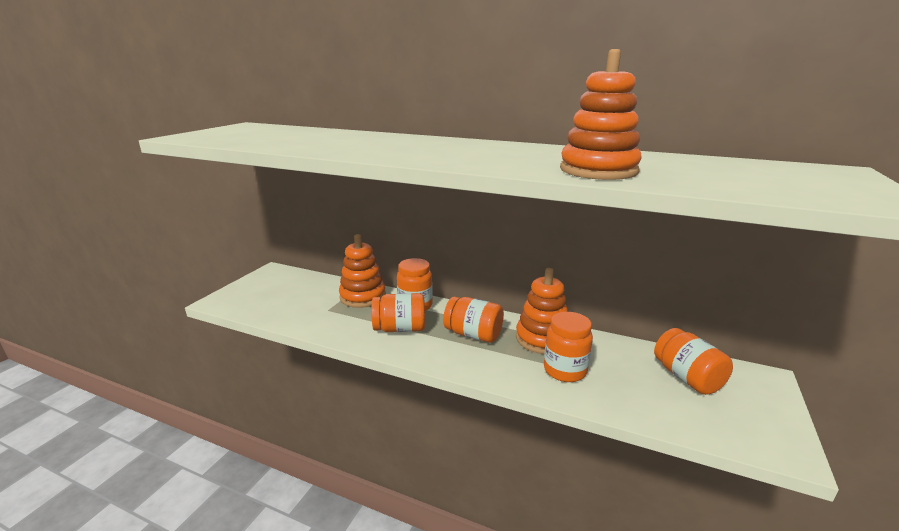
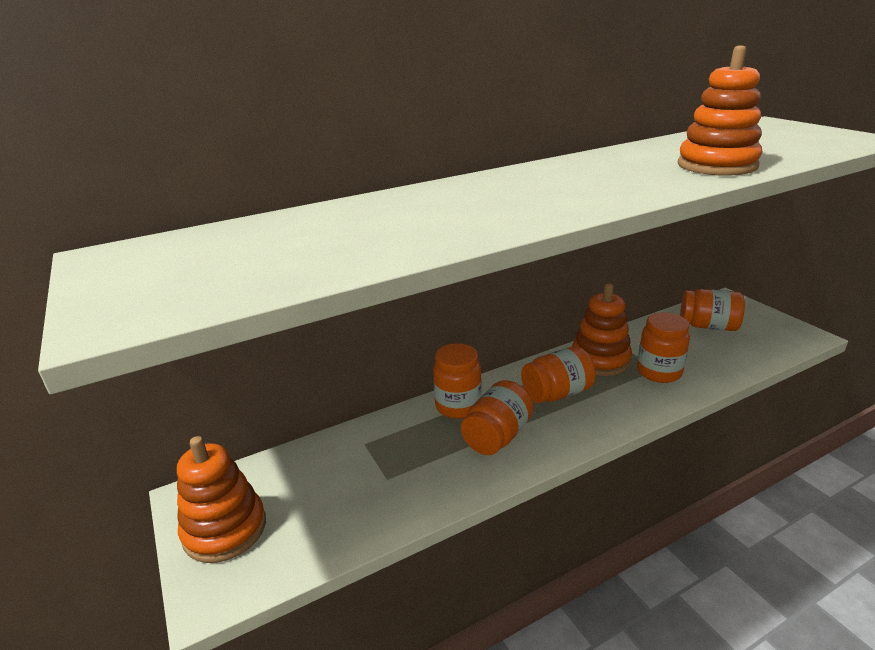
camera: 50 degrees left, 5 degrees up
(363, 296) = (388, 436): orange stacking toy -> orange stacking toy (225, 529)

